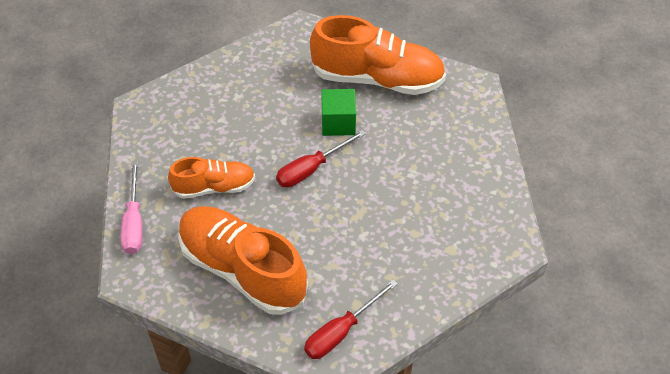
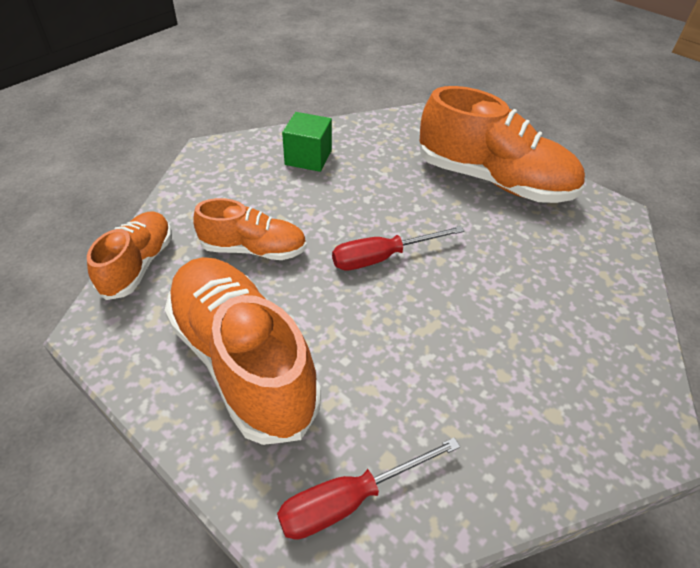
camera: 15 degrees right, 5 degrees down
(134, 222) = (138, 265): pink screwdriver -> orange shoe
(338, 123) = (432, 215): green cube -> green cube (308, 157)

